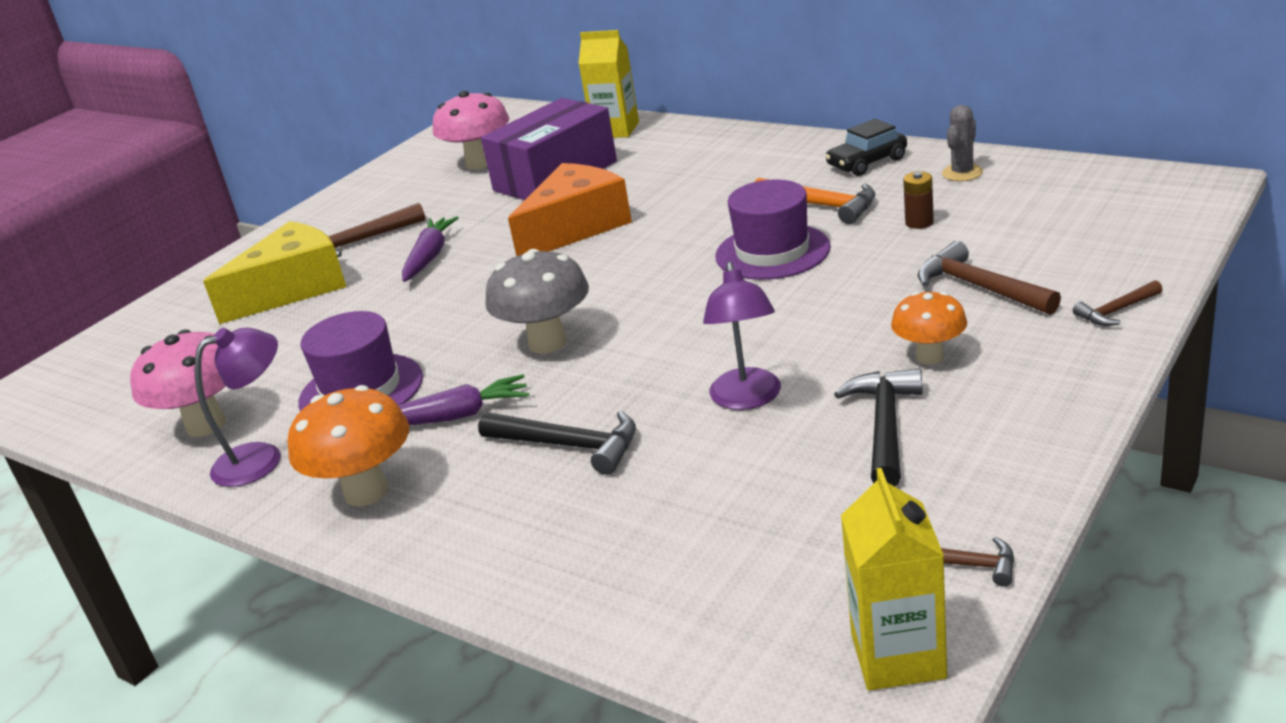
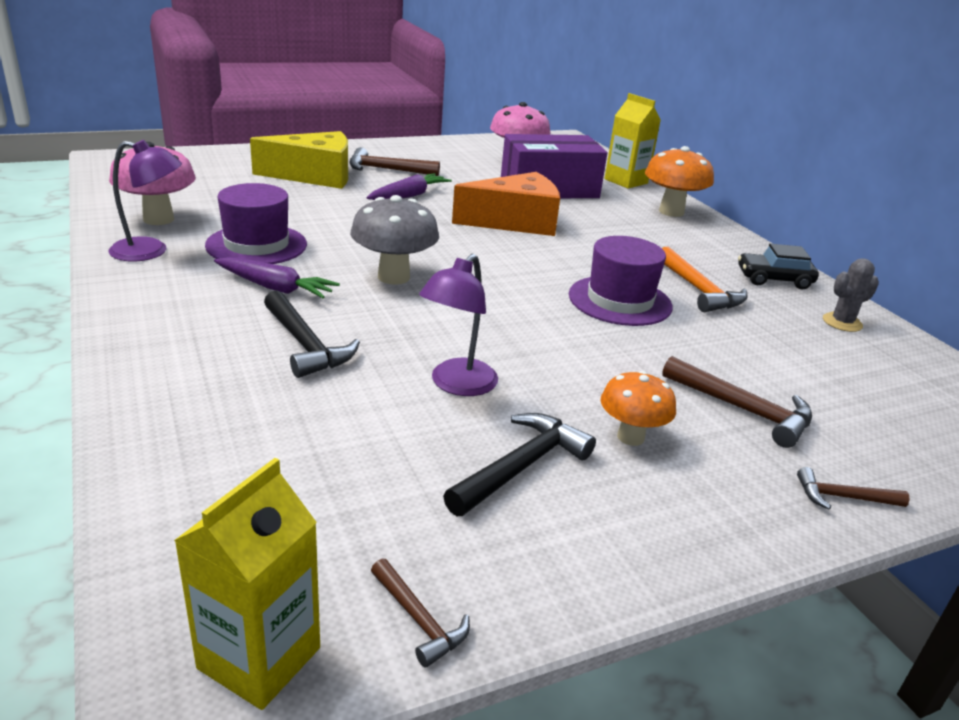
camera: 25 degrees right, 0 degrees up
(366, 492) = (163, 301): orange mushroom -> orange mushroom (671, 212)
(919, 222) = (758, 338): brown battery -> none
(979, 287) = (743, 409): brown hammer -> brown hammer turned 135 degrees clockwise

